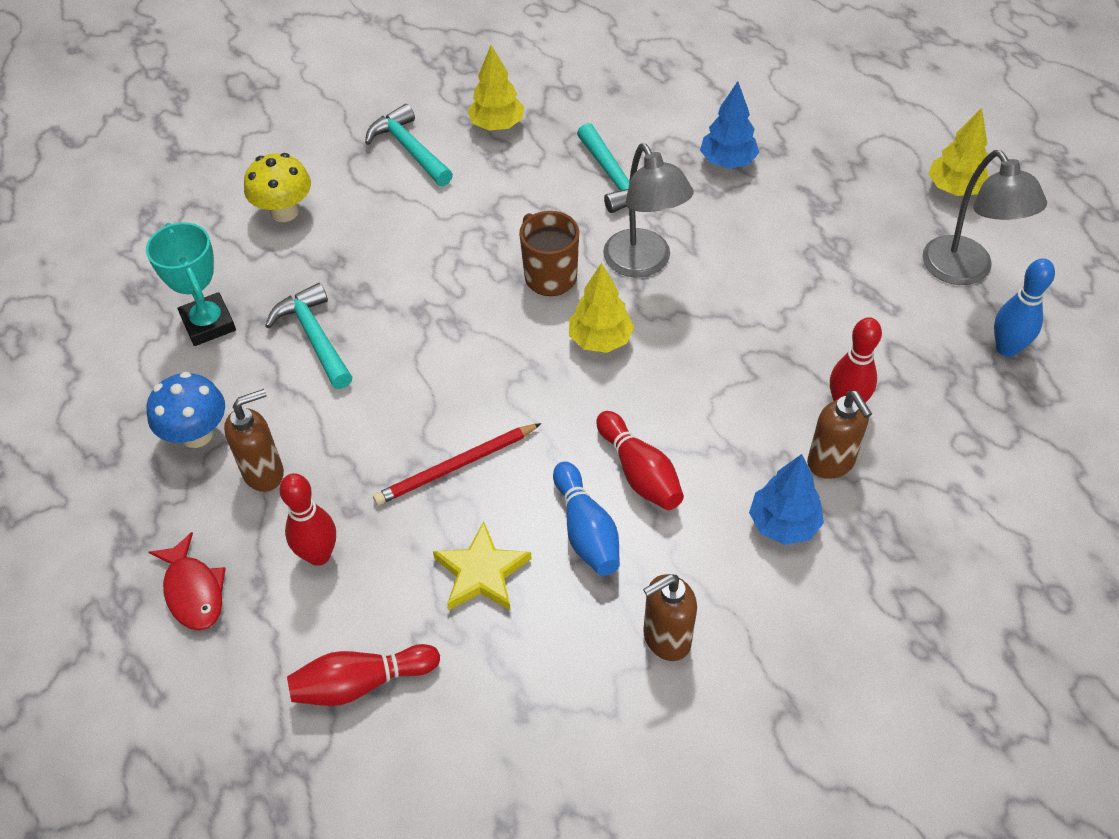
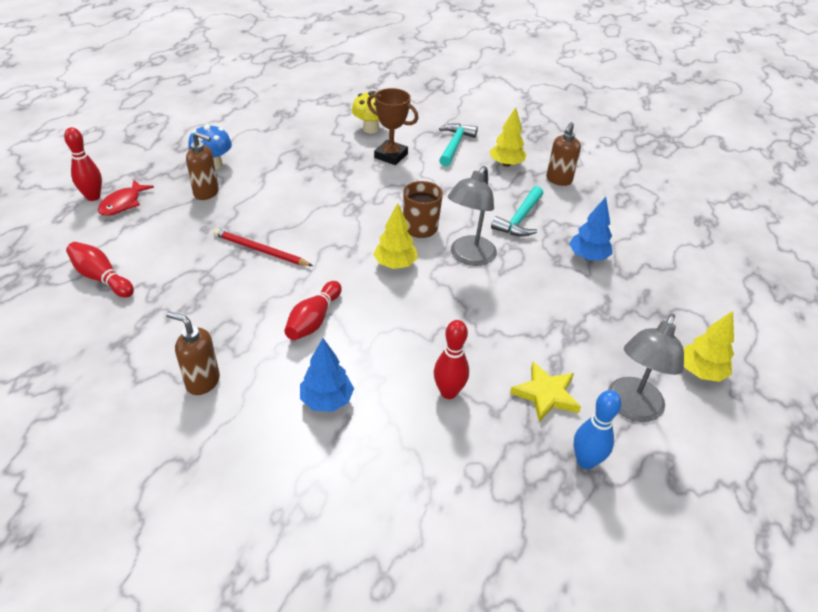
camera: 50 degrees right, 10 degrees down
(208, 324) = (281, 139): turquoise trophy -> none
(314, 337) = (302, 171): turquoise hammer -> none
(319, 555) = (170, 230): red bowling pin -> red bowling pin (93, 197)
(370, 225) = (391, 156): none -> brown trophy
(482, 572) = (198, 289): yellow star -> yellow star (546, 394)
(586, 530) = (255, 316): blue bowling pin -> none
(831, 463) = (394, 404): brown soap dispenser -> brown soap dispenser (558, 180)

